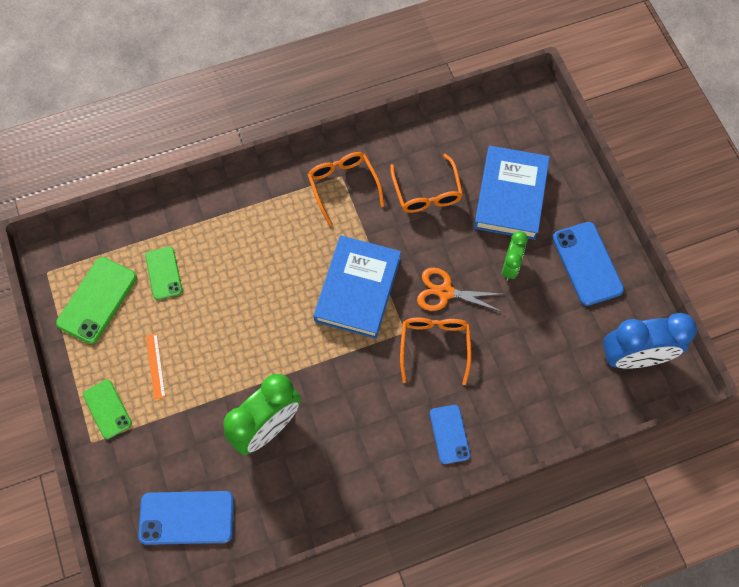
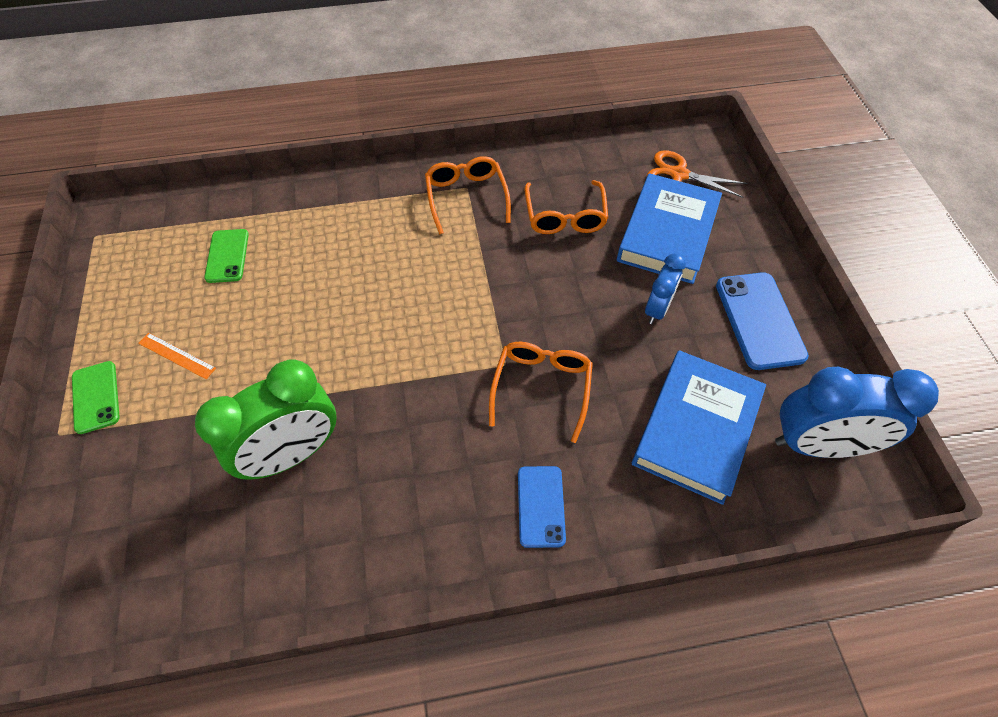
camera: 10 degrees right, 10 degrees down
(97, 300) = (138, 273): green phone -> none
(155, 366) = (177, 355): orange ruler -> orange ruler turned 60 degrees counterclockwise
(186, 517) = (140, 558): blue phone -> none
(358, 289) = (457, 307): blue book -> blue book (696, 429)
(445, 292) = (567, 326): orange scissors -> orange scissors (679, 174)
(510, 266) = (657, 309): green clock -> blue clock

